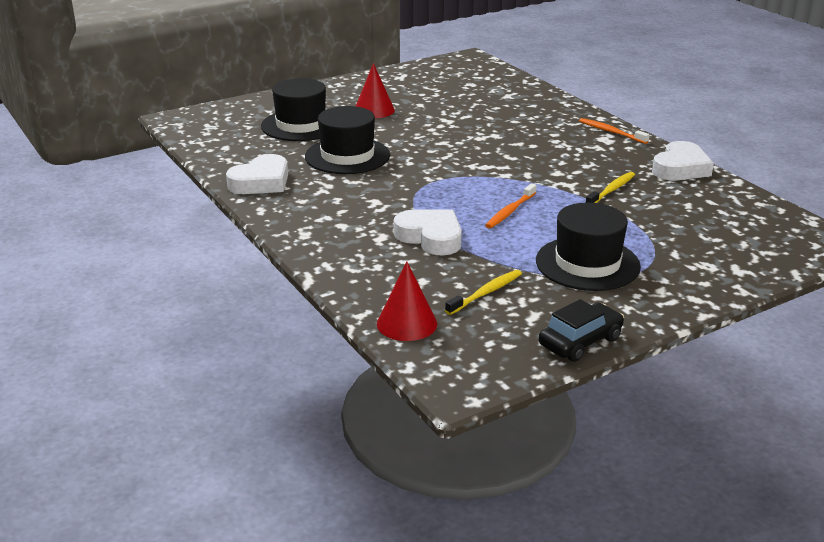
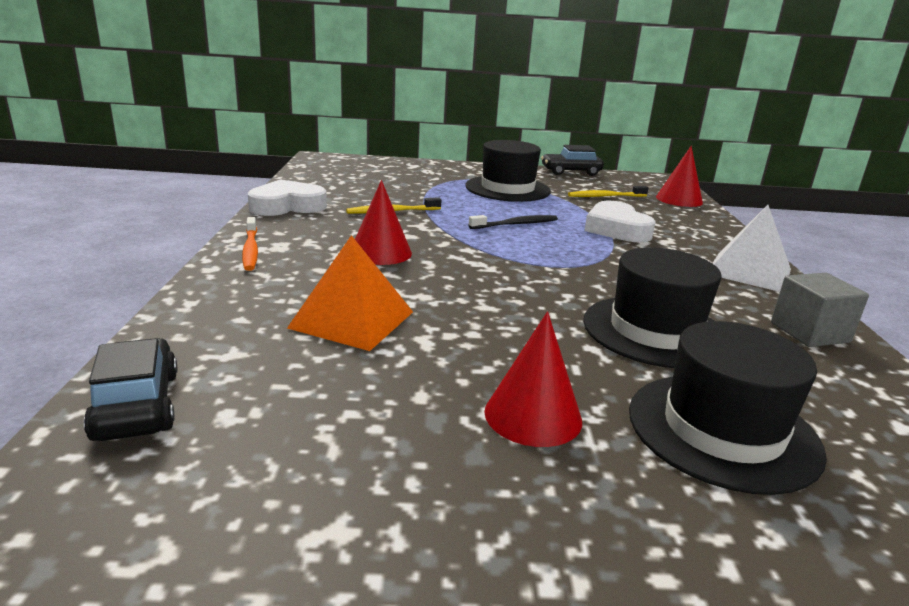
camera: 150 degrees left, 5 degrees down
(261, 182) = (809, 332): white heart -> grey cube
(304, 223) = (749, 271): none -> white pyramid
(490, 118) = (352, 319): none -> orange pyramid
(501, 78) = (137, 405): none -> black car
(510, 211) = (515, 224): orange toothbrush -> black toothbrush
(547, 154) = (380, 252): none -> red cone

